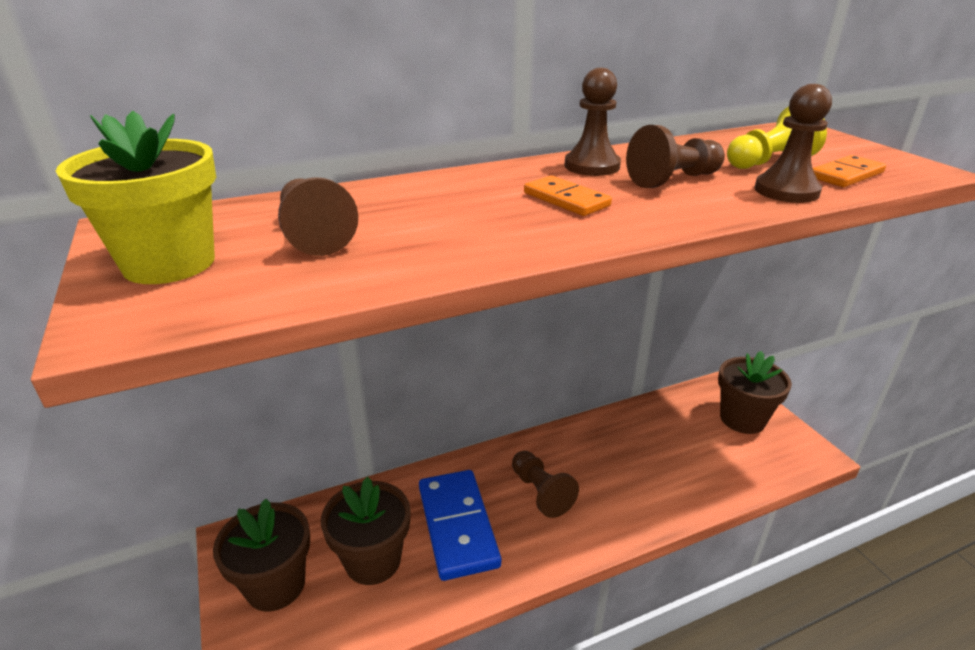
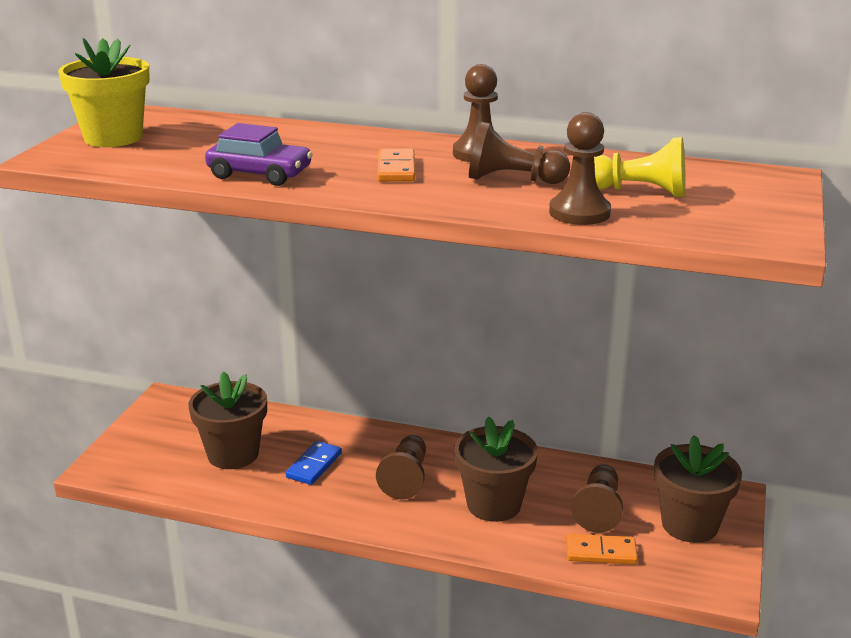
camera: 40 degrees right, 5 degrees down
(275, 585) = (161, 435): brown flower pot -> brown flower pot (494, 504)
(314, 235) = (205, 144): brown pawn -> brown pawn (598, 510)
(455, 248) = (260, 174): none -> purple car
(457, 526) = (314, 465): blue domino -> blue domino, size x0.53
(846, 175) = (676, 219): orange domino -> orange domino (601, 552)

